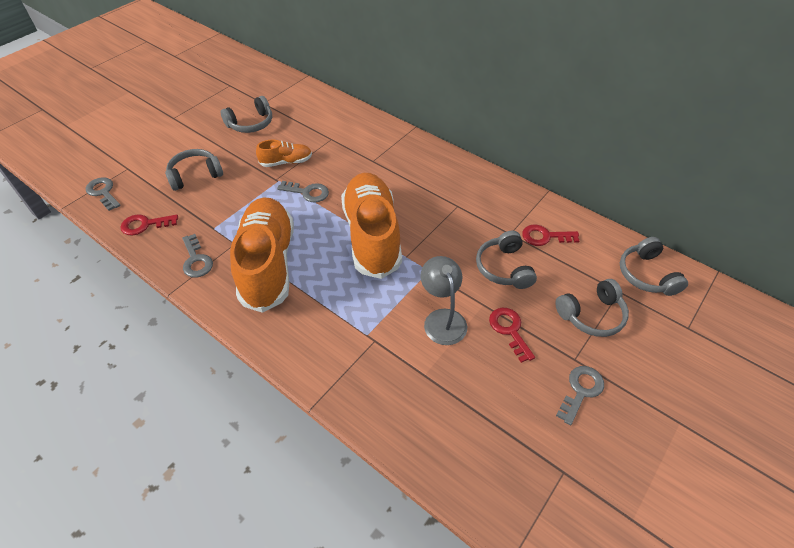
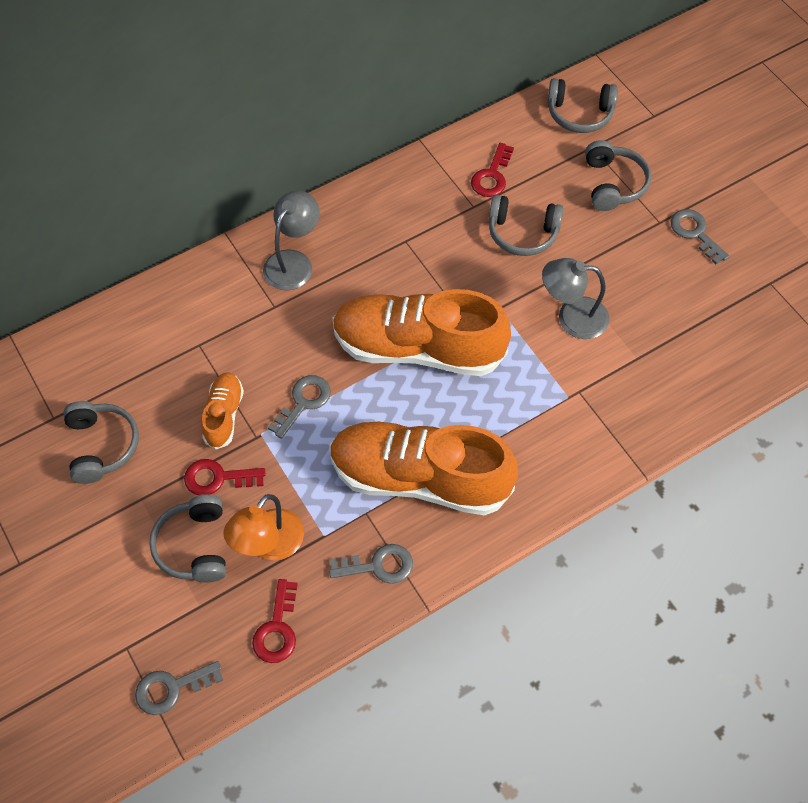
camera: 70 degrees left, 10 degrees up
(202, 205) = (269, 545): none -> orange lamp
(410, 159) = (293, 262): none -> grey lamp
(509, 330) = (607, 262): red key -> red key (217, 478)

